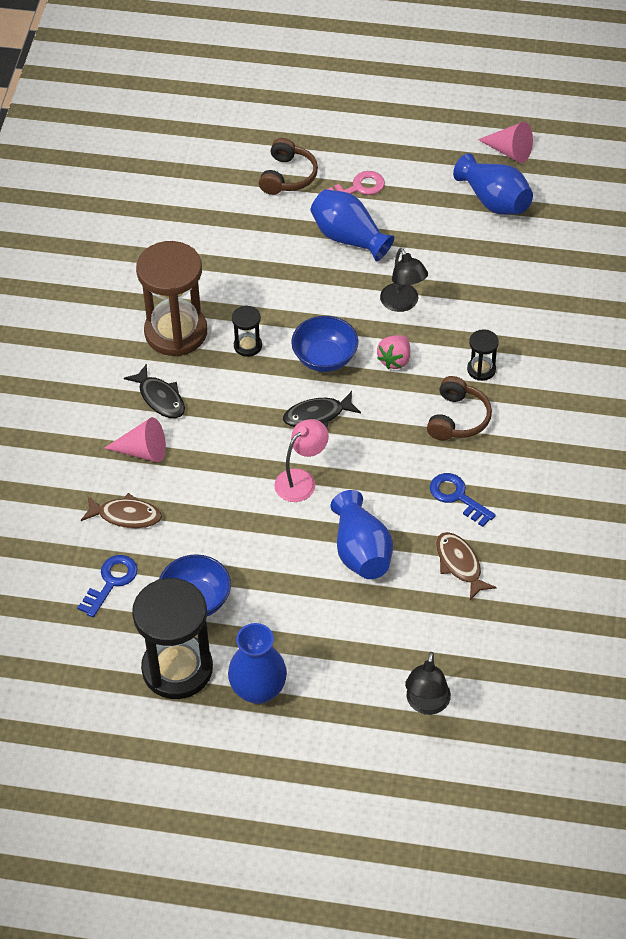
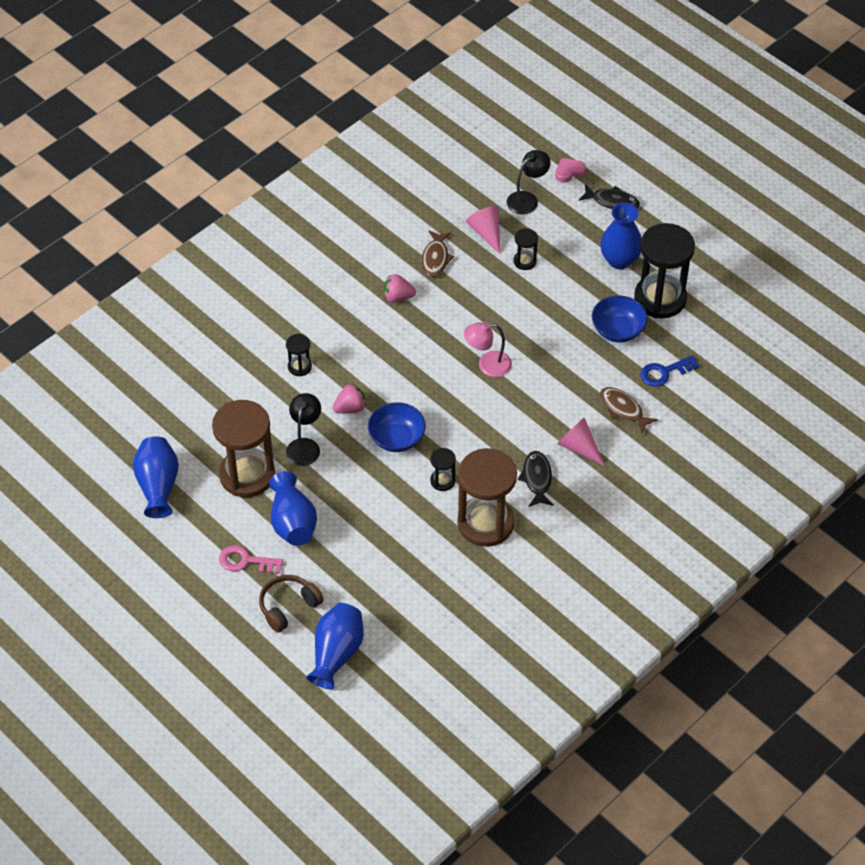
camera: 145 degrees left, 0 degrees up
(317, 415) = (438, 401): black fish -> black fish (612, 201)
(361, 551) = (489, 300): blue vase -> blue vase (336, 653)
(362, 621) = (525, 261): none -> black hourglass
(410, 775) = (569, 172): none -> pink heart
(428, 251) = (247, 475): none -> brown hourglass
(457, 418) = (348, 344): brown headphones -> none
(457, 497) = (398, 297): blue key -> pink strawberry
(510, 151) = (102, 520): pink cone -> pink cone (486, 233)

